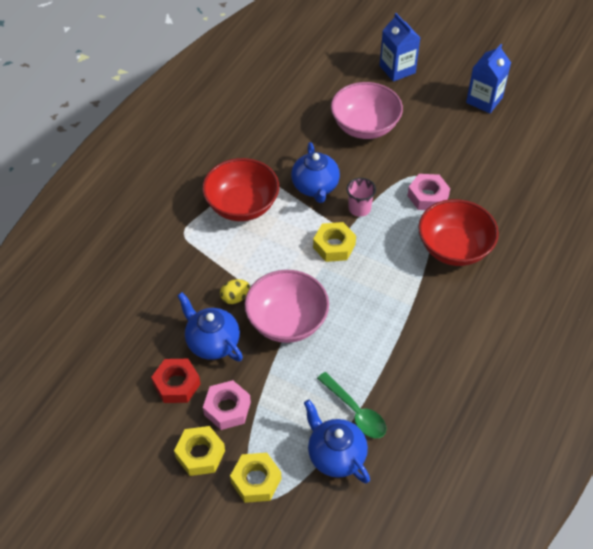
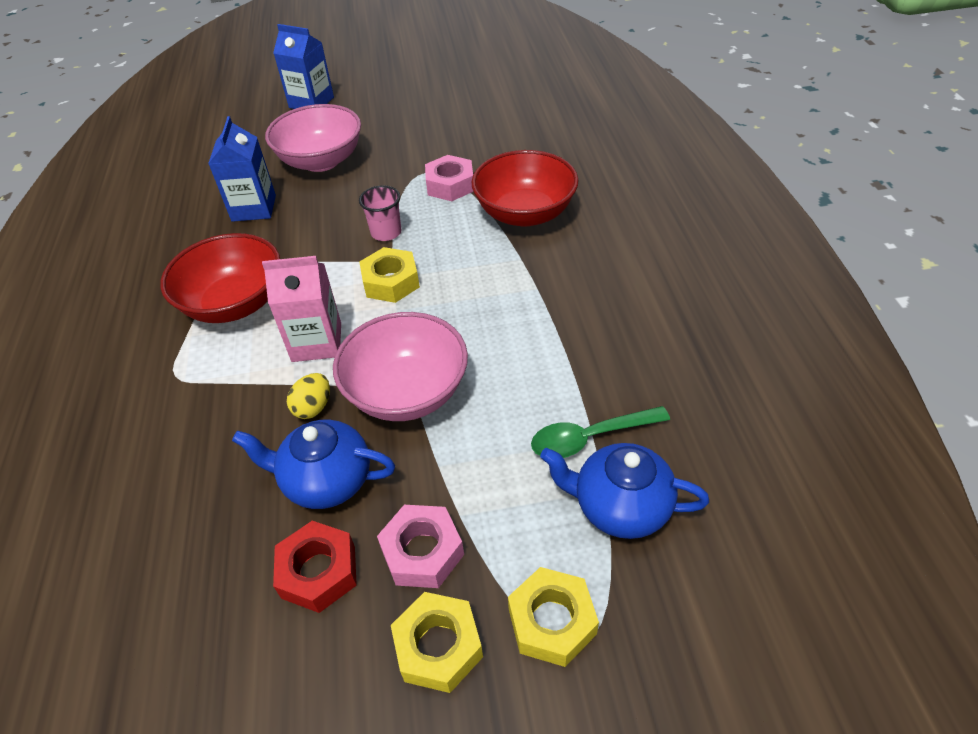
camera: 35 degrees left, 5 degrees down
(265, 259) = (317, 342): none -> pink carton
(315, 187) = (314, 239): blue teapot -> none
(355, 411) = (590, 438): green spoon -> green spoon turned 150 degrees clockwise
(484, 100) = (425, 87): blue carton -> blue carton (254, 208)

